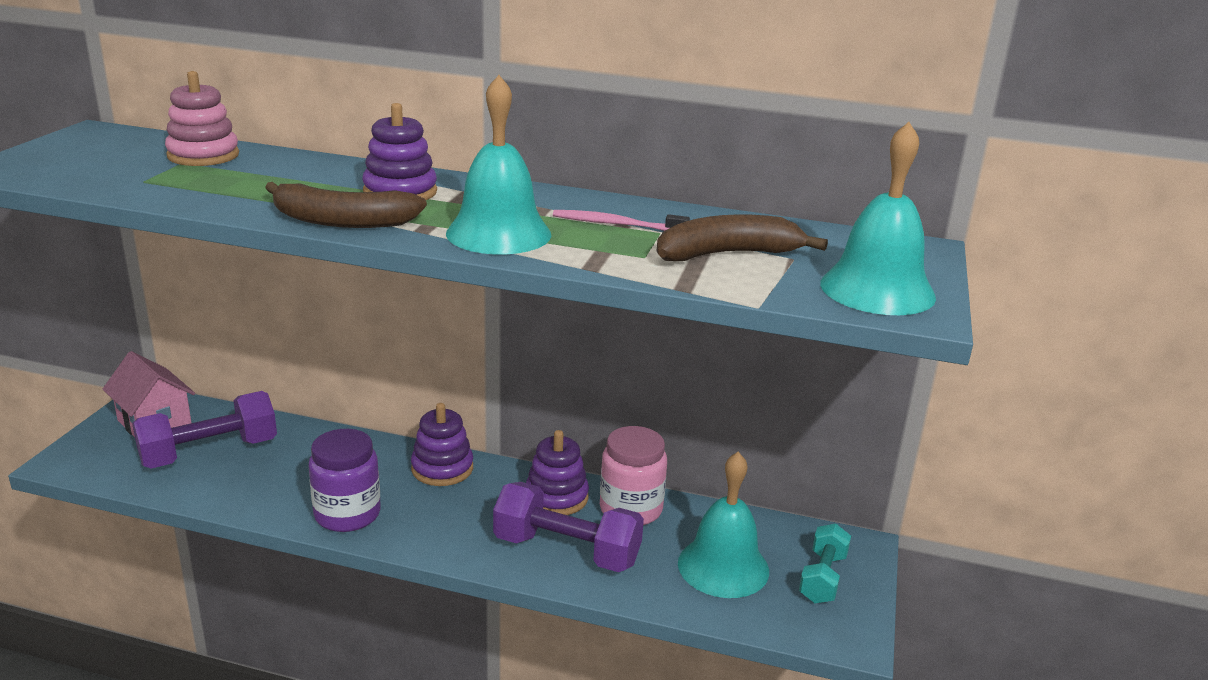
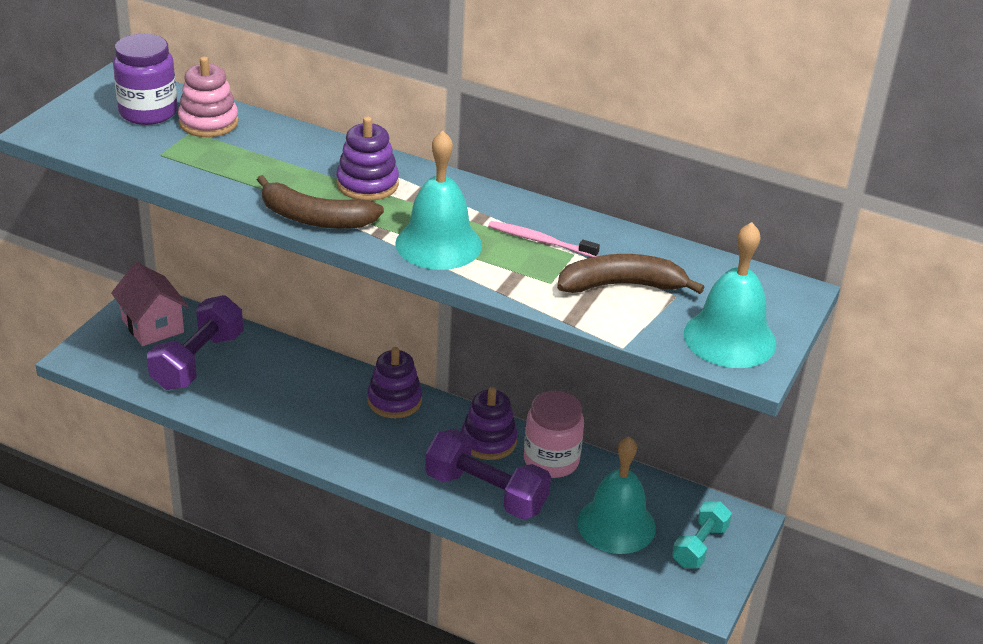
camera: 10 degrees right, 10 degrees up
(209, 452) = (198, 361): purple dumbbell -> purple dumbbell turned 45 degrees counterclockwise
(347, 514) = (308, 435): purple jar -> purple jar (148, 112)

